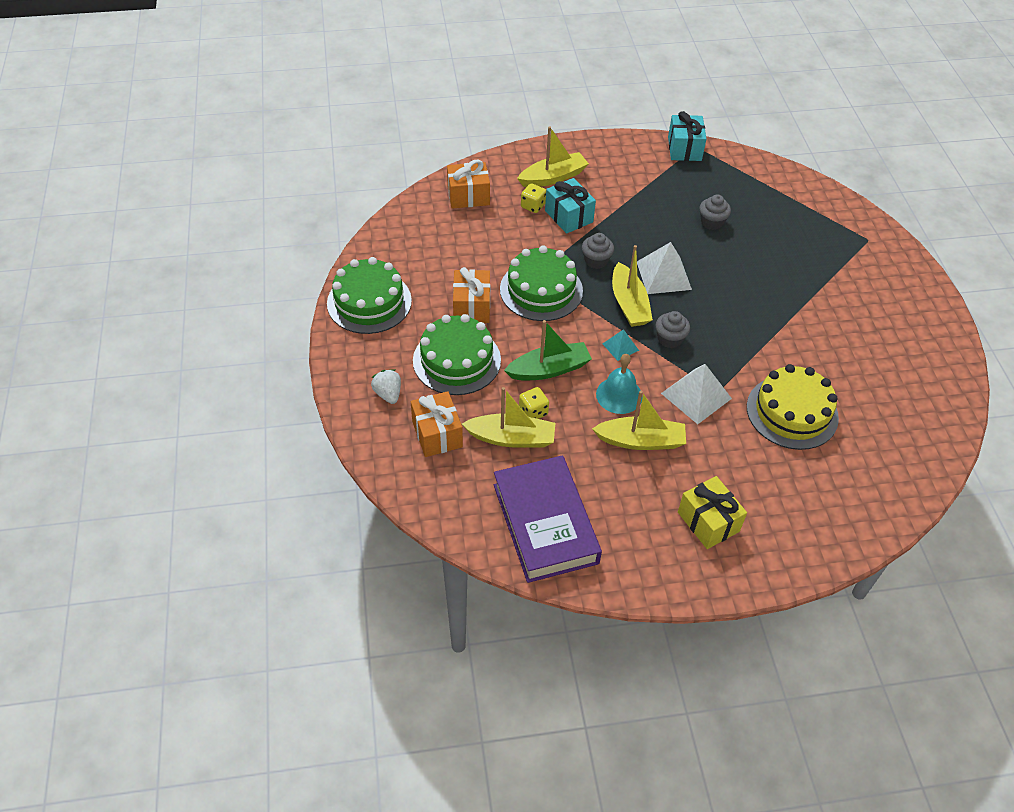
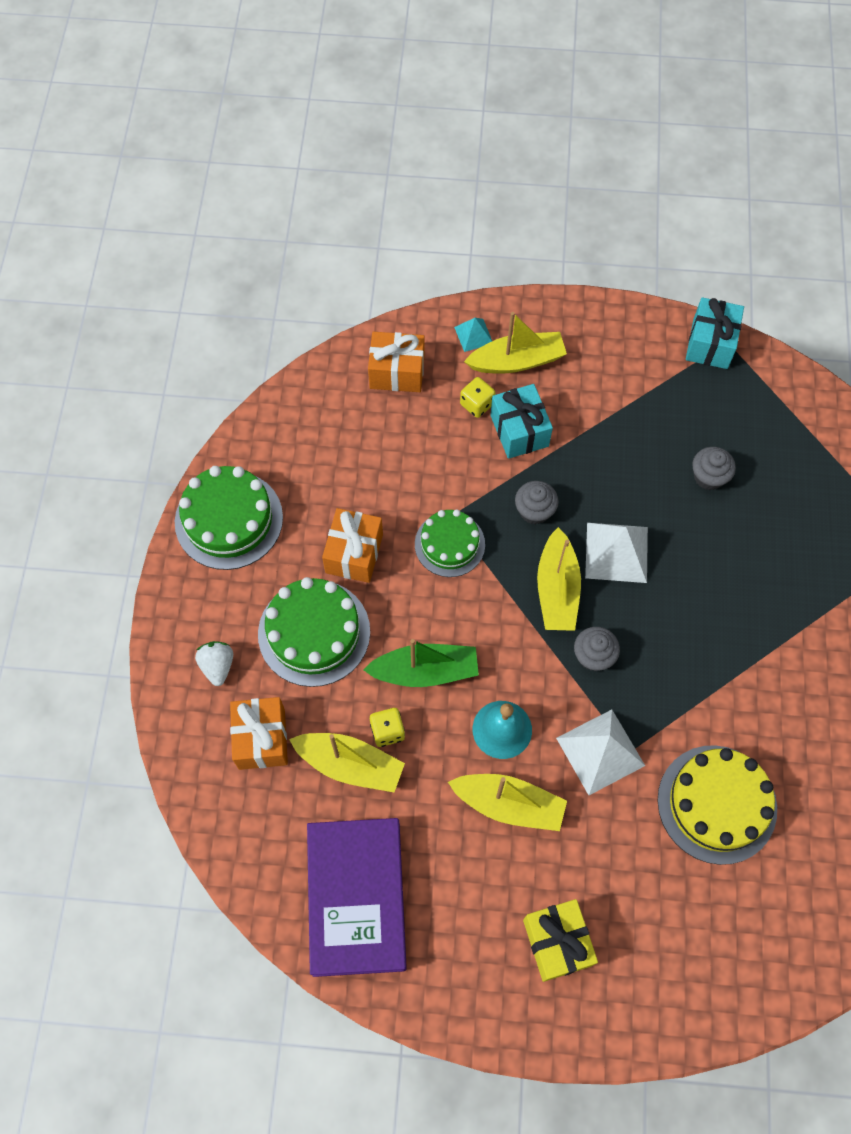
camera: 15 degrees right, 15 degrees up
(541, 290) = (449, 544): green cake -> green cake, size x0.65
(620, 347) = (526, 655): turquoise pyramid -> turquoise pyramid (473, 335)

